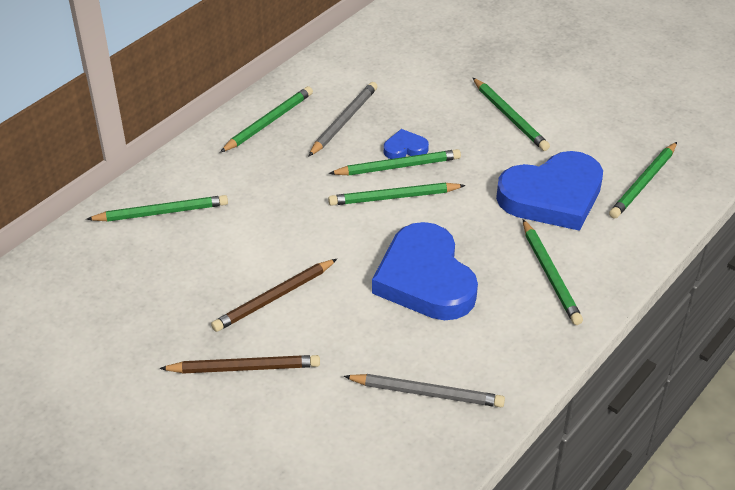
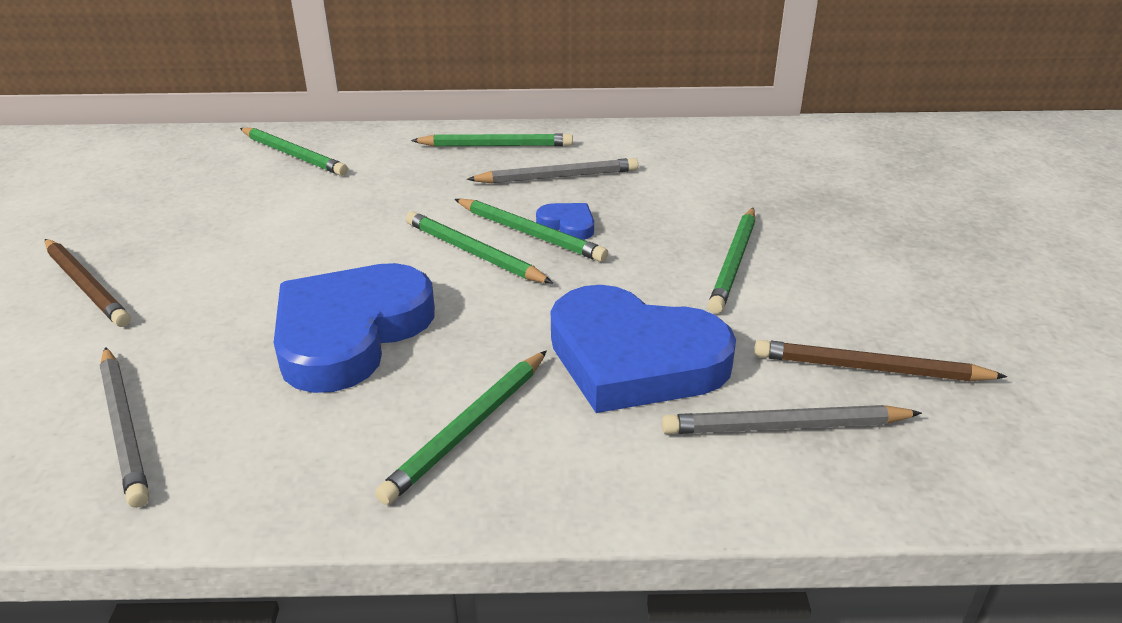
camera: 50 degrees right, 10 degrees down
(274, 298) = (219, 256): brown pencil -> brown pencil (869, 368)
(643, 183) = (784, 427): green pencil -> grey pencil

